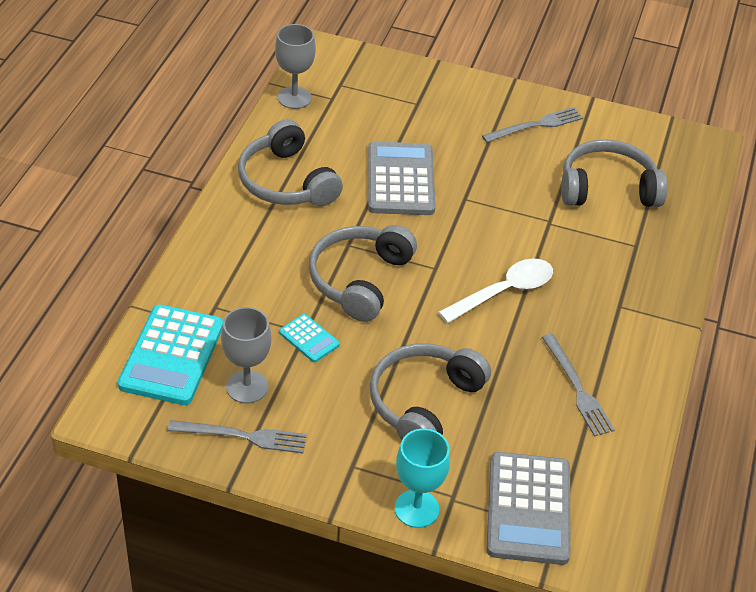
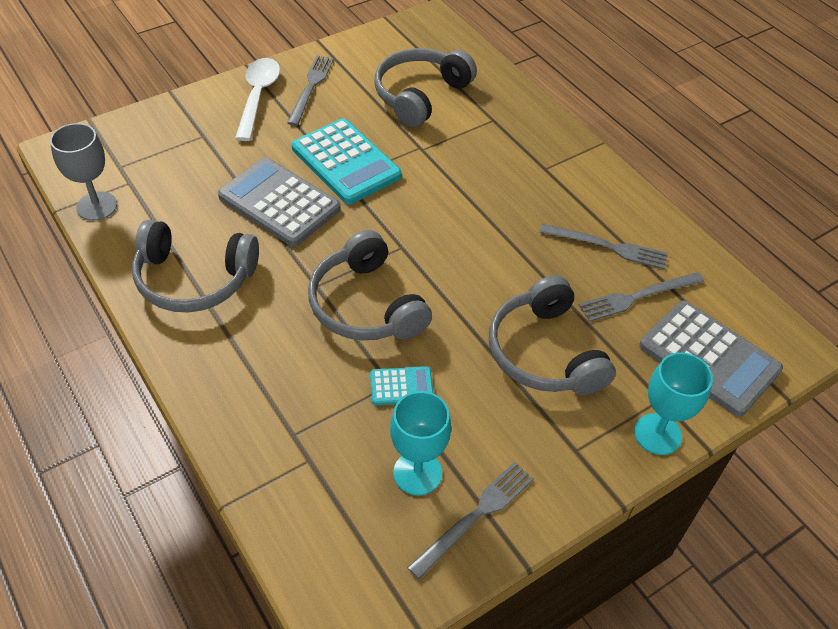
camera: 50 degrees left, 5 degrees up
(171, 355) = (322, 512): turquoise calculator -> turquoise calculator (346, 162)
(247, 387) = (417, 473): grey goblet -> turquoise goblet
(504, 291) = (469, 222): white spoon -> white spoon (258, 96)
(543, 433) = (637, 297): none -> grey fork

